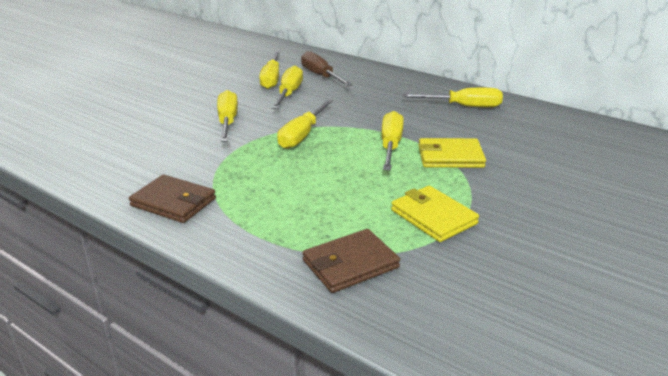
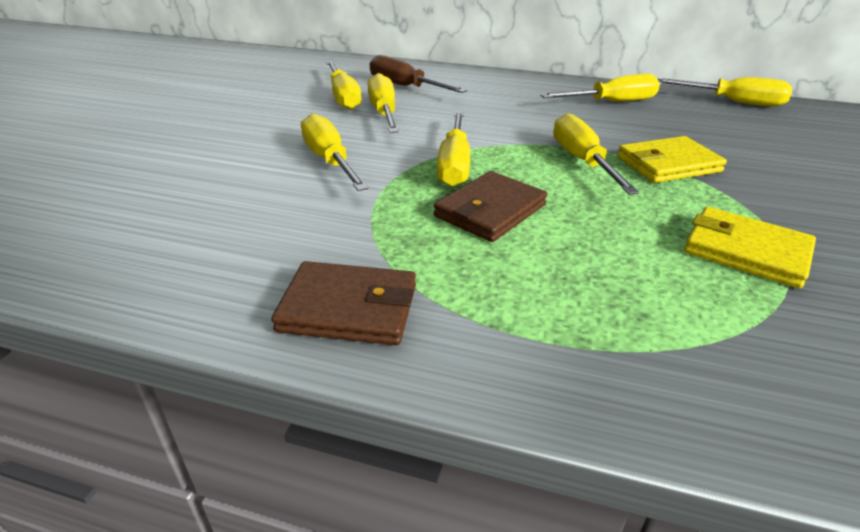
camera: 20 degrees left, 5 degrees up
(350, 264) = (728, 357): brown wallet -> brown wallet (490, 211)
(566, 118) = (733, 102): none -> yellow screwdriver

